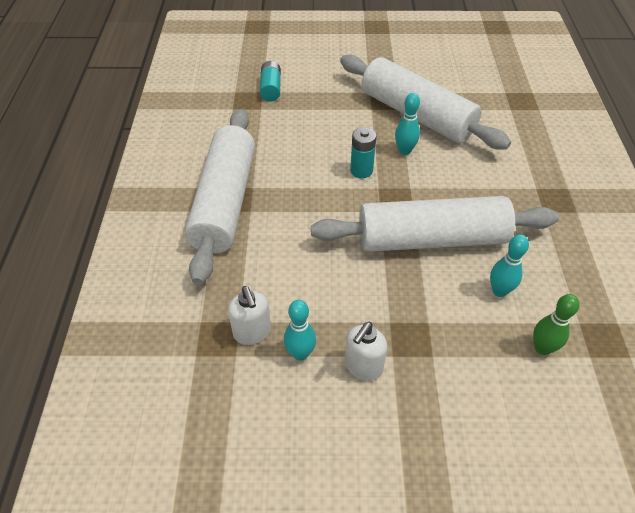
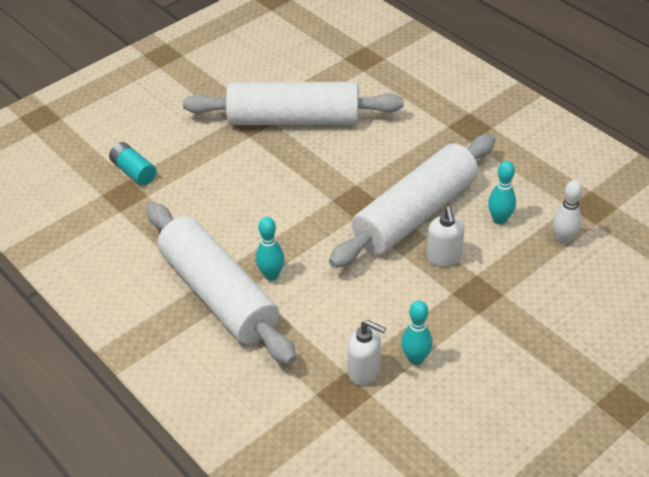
camera: 40 degrees left, 5 degrees down
(361, 171) = (302, 195): turquoise battery -> none
(363, 366) = (467, 335): white soap dispenser -> white soap dispenser (444, 257)
(404, 151) = (318, 157): turquoise bowling pin -> turquoise bowling pin (271, 275)
(542, 348) = (563, 239): green bowling pin -> white bowling pin

